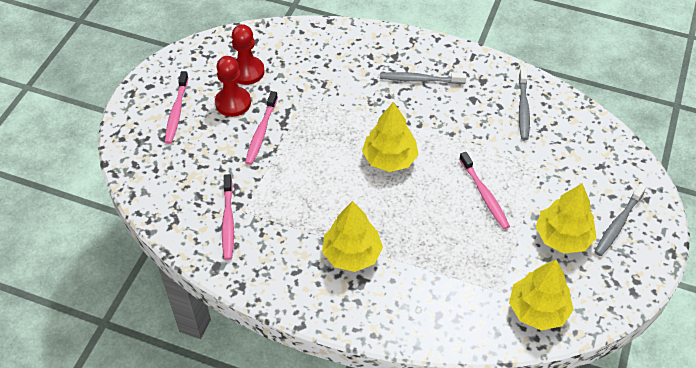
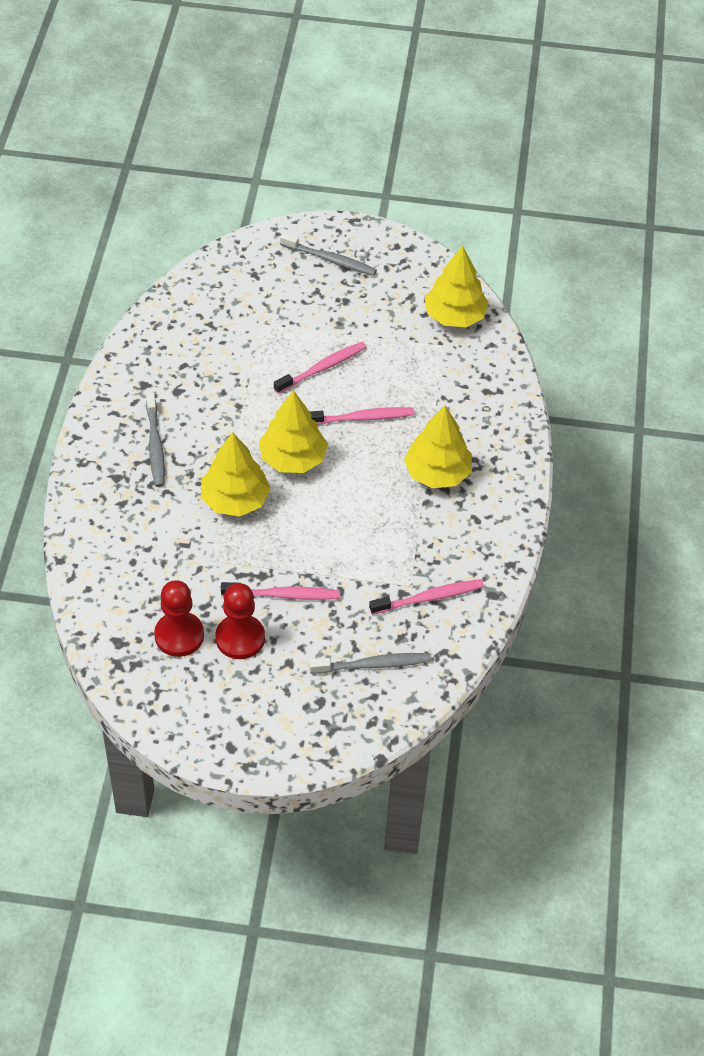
camera: 105 degrees left, 0 degrees up
(176, 112) = (271, 700): pink toothbrush -> pink toothbrush (362, 418)
(523, 108) = (183, 344): grey toothbrush -> grey toothbrush (373, 665)
(562, 237) = (360, 301): yellow tree -> yellow tree (235, 500)

